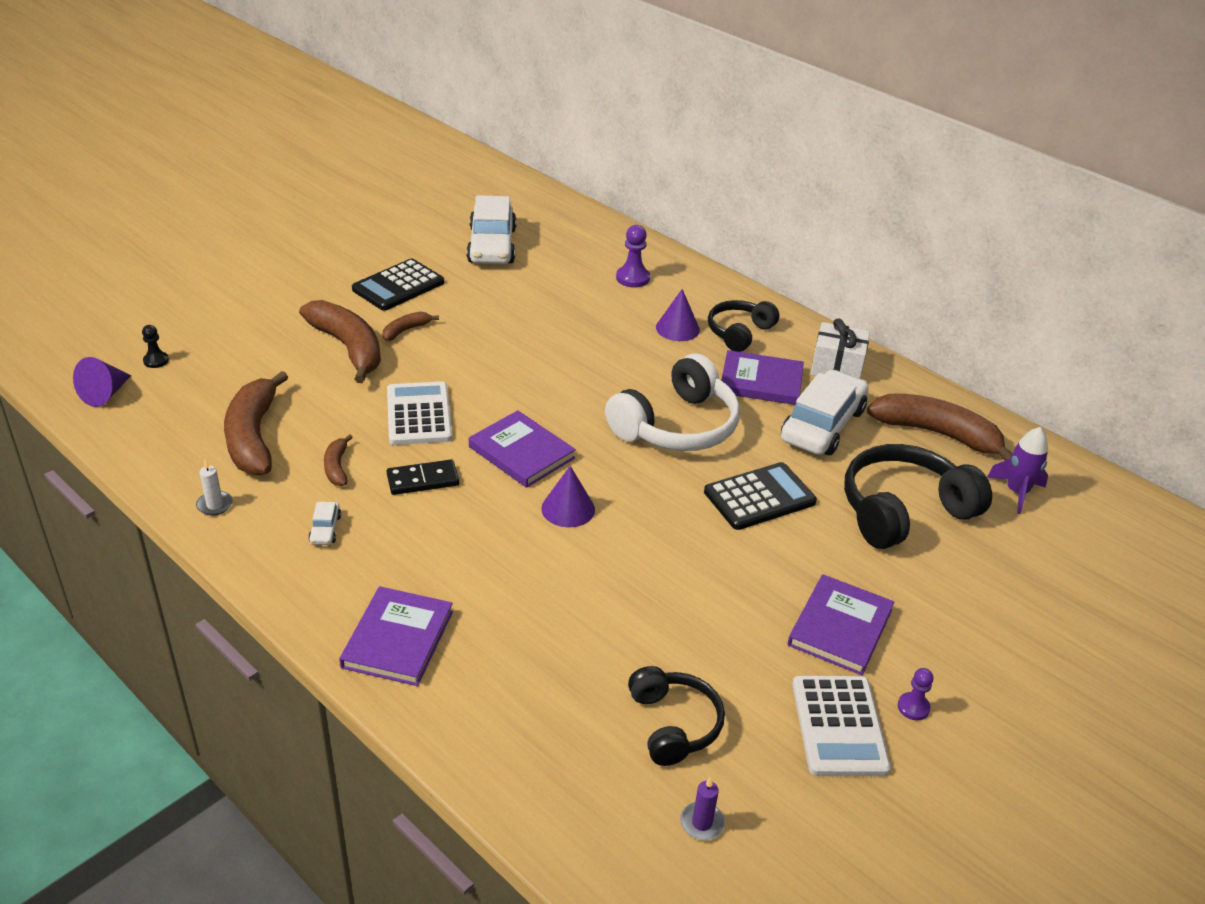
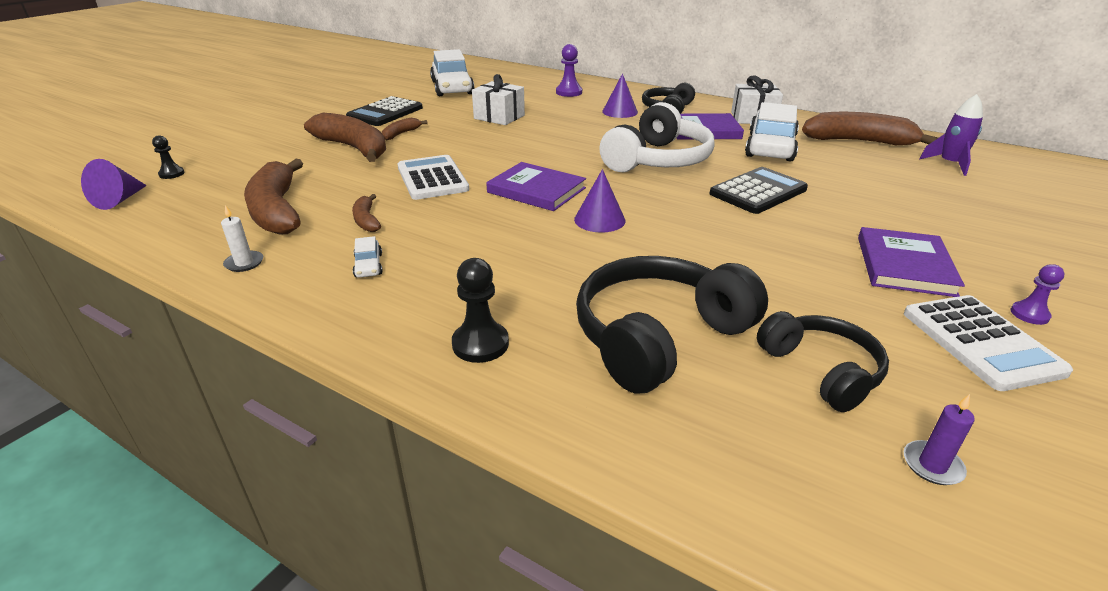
camera: 10 degrees left, 5 degrees down
(398, 639) = (480, 344): purple book -> black pawn
(423, 480) = (454, 218): black domino -> none
(528, 316) = (499, 117): none -> white gift
(903, 510) = (878, 185): black headphones -> black headphones (658, 337)

